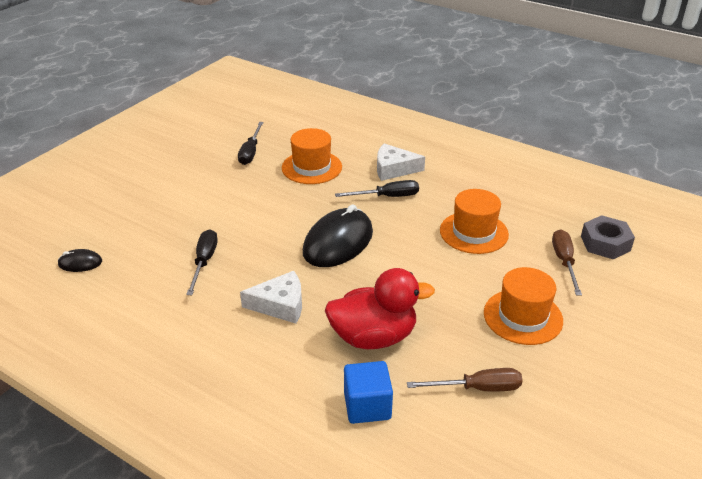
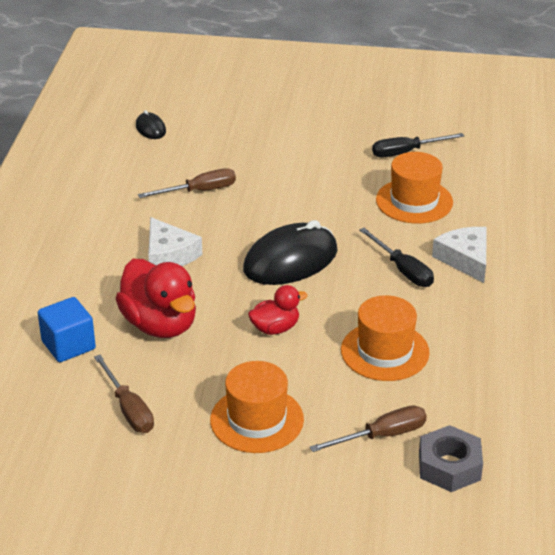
camera: 65 degrees right, 0 degrees up
(204, 262) = (199, 191): black screwdriver -> brown screwdriver
(338, 242) = (290, 260): black mouse -> black mouse turned 45 degrees counterclockwise
(417, 275) = (275, 328): none -> red duck

